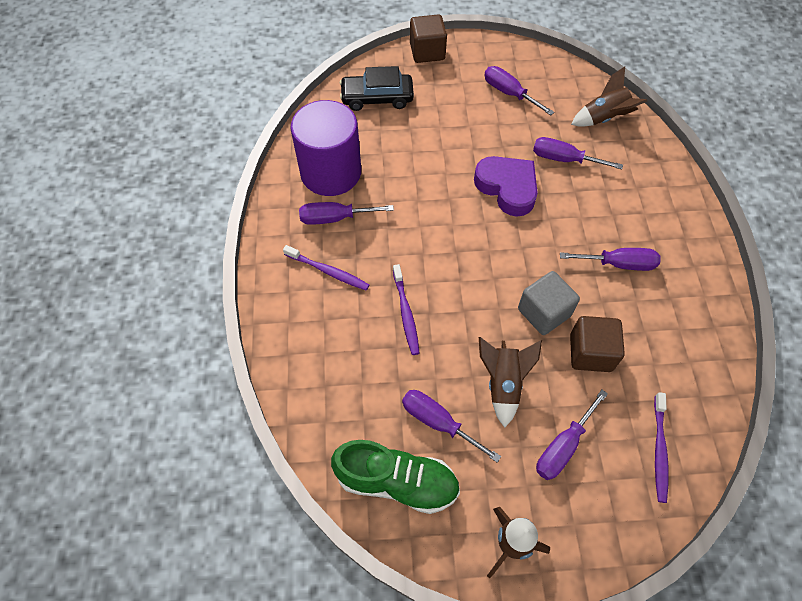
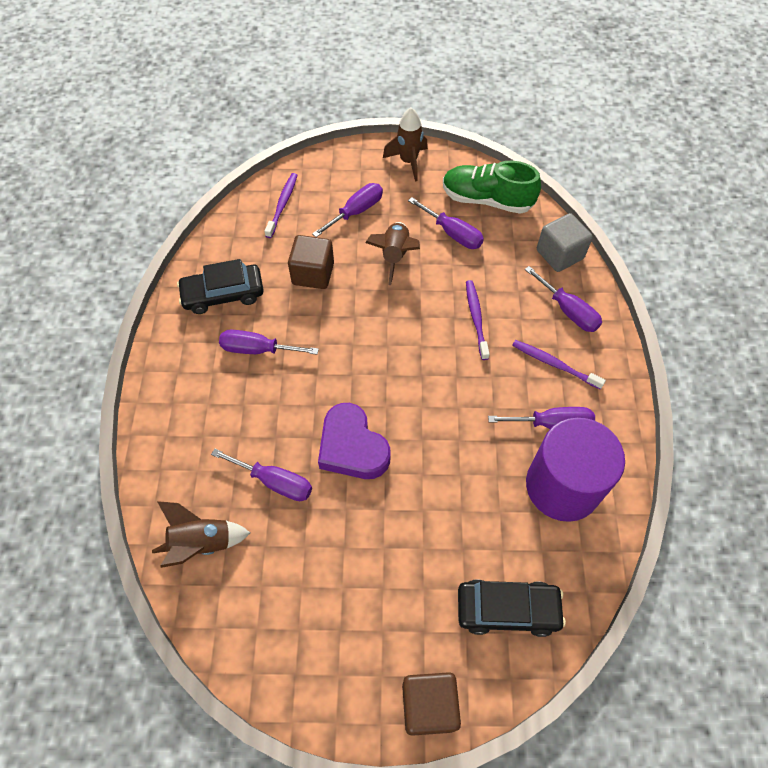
camera: 175 degrees left, 0 degrees up
(509, 93) = (318, 601): purple screwdriver -> purple screwdriver (568, 311)
(544, 312) = (345, 309): grey cube -> grey cube (559, 254)
(678, 320) = (223, 294): none -> black car

